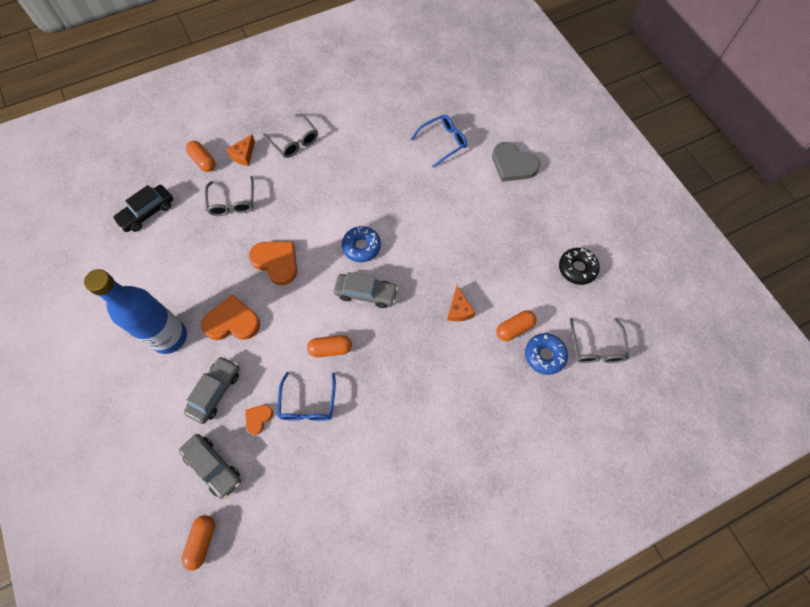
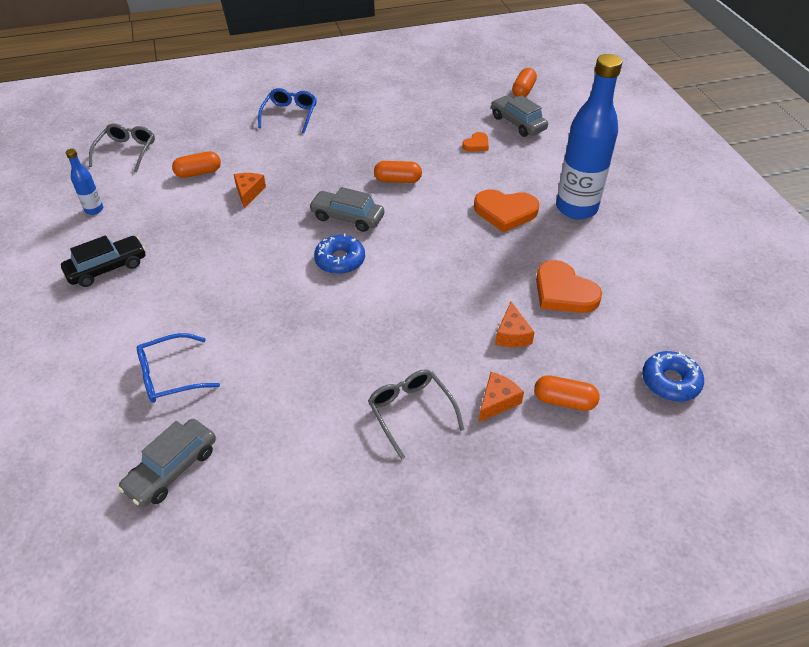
camera: 170 degrees left, 20 degrees down
(147, 212) = (637, 337): black car -> black car (107, 268)
(203, 161) = (564, 401): orange capsule -> orange capsule turned 45 degrees counterclockwise
(215, 392) = (520, 165): grey car -> grey car (172, 469)
(232, 202) = (512, 334): grey glasses -> orange cheese
(276, 262) = (451, 258): orange heart -> orange heart (563, 292)
(308, 403) = (427, 148): blue glasses -> blue glasses (290, 115)
(513, 165) = (86, 328): grey heart -> none
(544, 355) = (181, 152): blue donut -> blue donut (670, 382)
(577, 268) = (94, 210): black donut -> blue bottle

